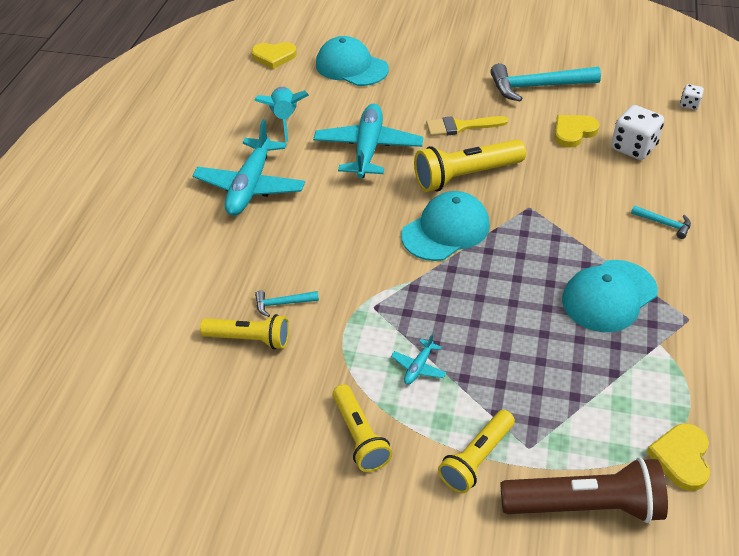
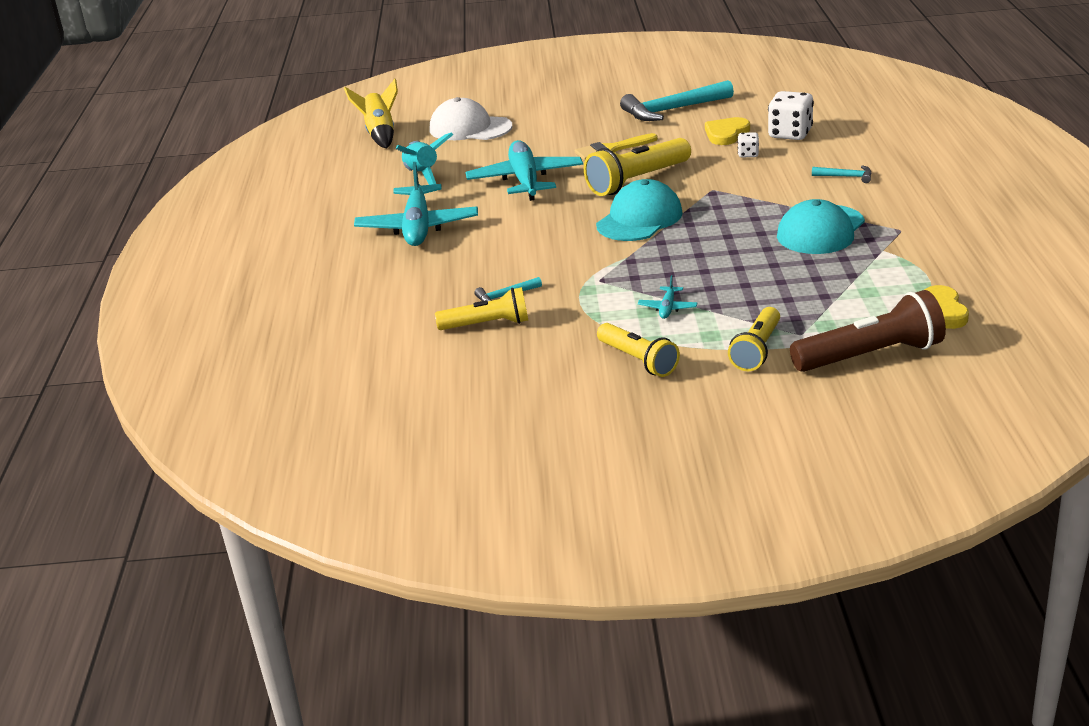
camera: 15 degrees left, 15 degrees down
(274, 56) = (380, 135): yellow heart -> yellow rocket
(351, 67) = (470, 128): turquoise cap -> white cap
(689, 104) = (827, 97): white dice -> white dice (748, 154)

